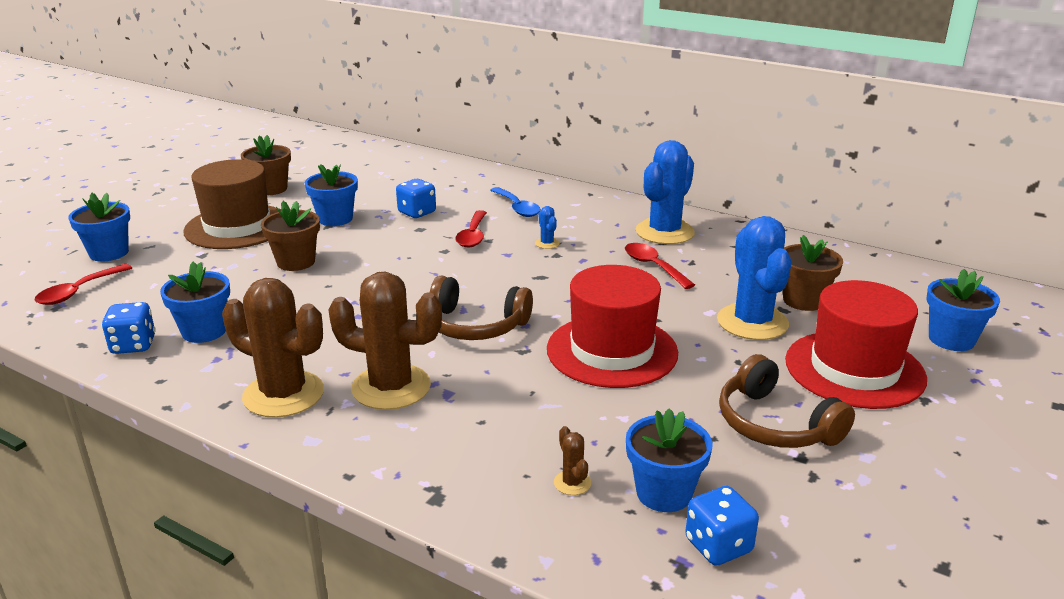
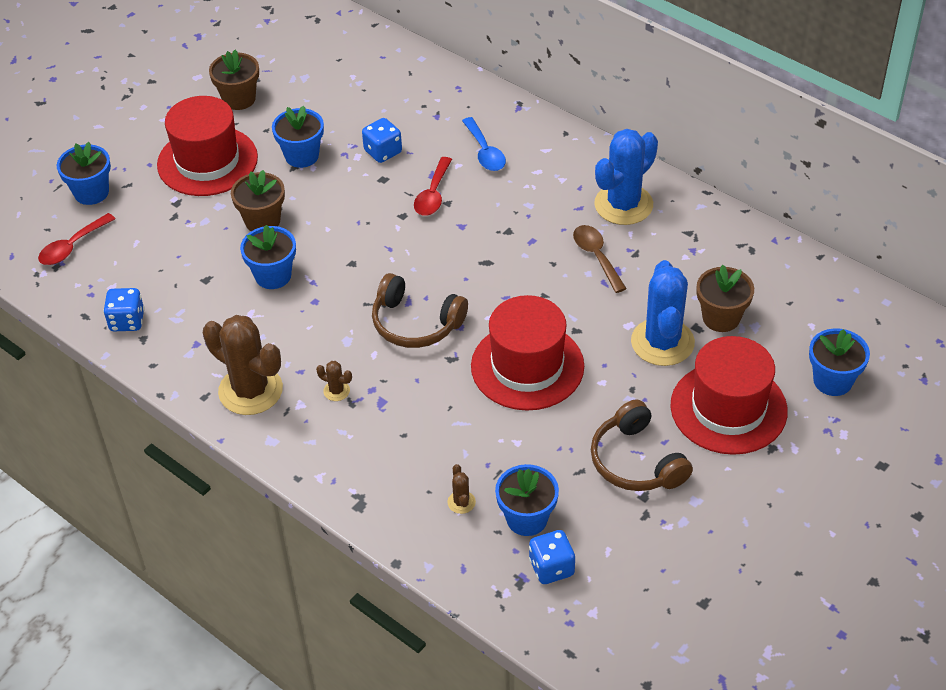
camera: 10 degrees right, 20 degrees up
(204, 331) = (184, 309): blue flower pot -> blue flower pot (273, 276)
(237, 227) = (207, 161): brown hat -> red hat
(391, 387) = (336, 391): brown cactus -> brown cactus, size x0.41
(547, 243) = (503, 213): blue cactus -> none
(653, 266) = (596, 256): red spoon -> brown spoon

